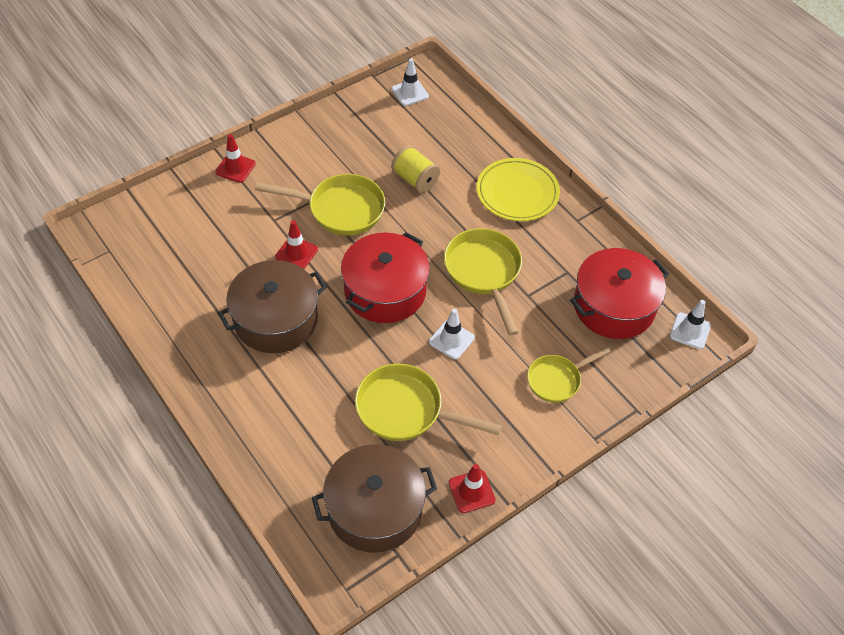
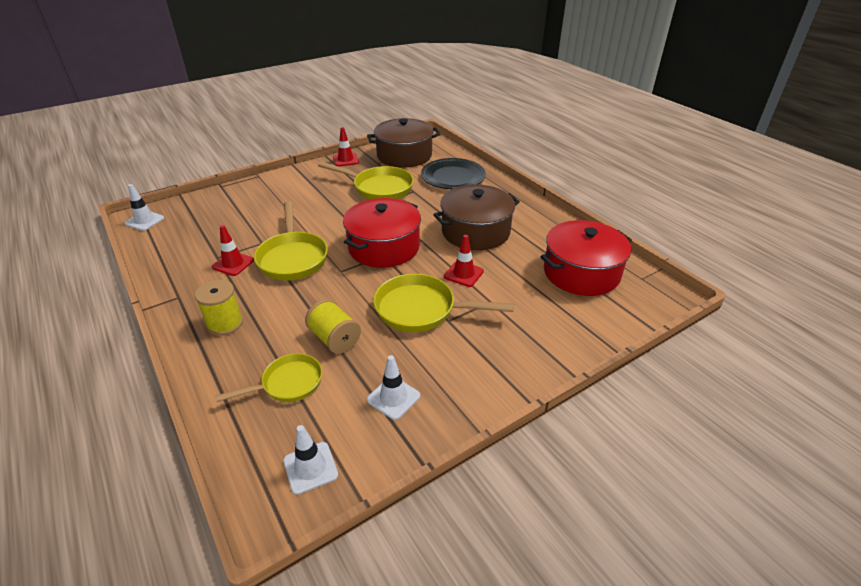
camera: 175 degrees left, 15 degrees down
(235, 168) = (545, 355): red traffic cone -> red traffic cone (233, 264)
(295, 442) = (453, 177): none -> black plate
(451, 340) = (336, 219): white traffic cone -> white traffic cone (393, 398)
(517, 193) = (225, 323): yellow plate -> yellow spool
(557, 380) = (266, 199): yellow pan -> yellow pan (288, 383)
(614, 306) = (193, 235): red pot -> red pot (581, 273)

